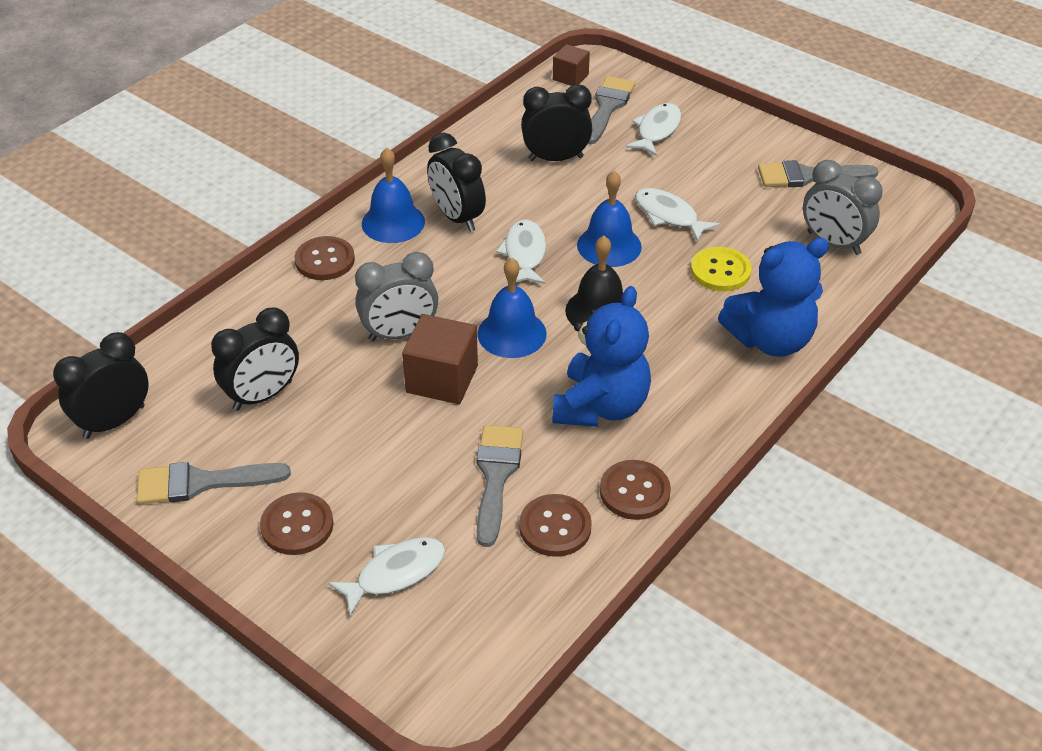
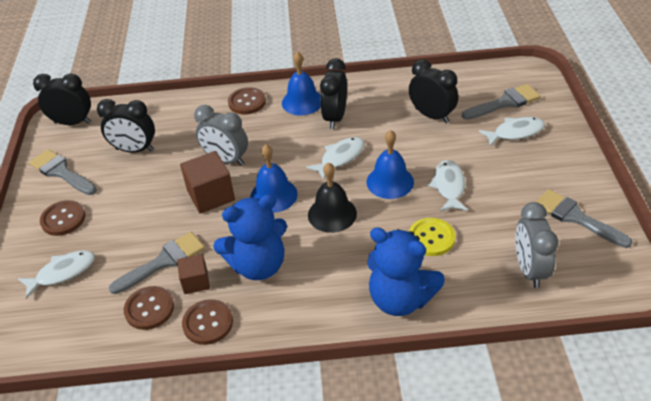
camera: 50 degrees right, 0 degrees up
(395, 573) = (62, 273): white fish -> white fish turned 45 degrees counterclockwise
(570, 77) = (507, 74): brown cube -> brown cube (195, 282)

